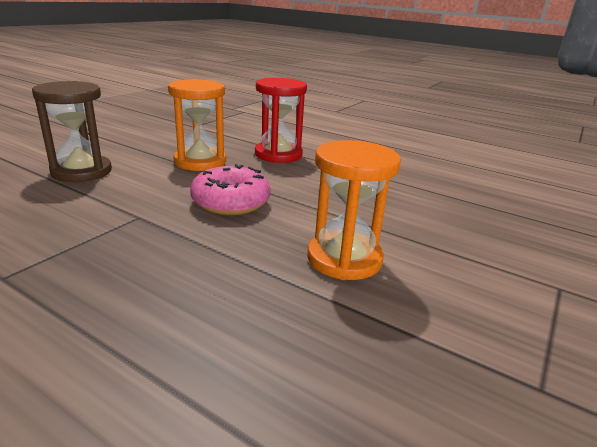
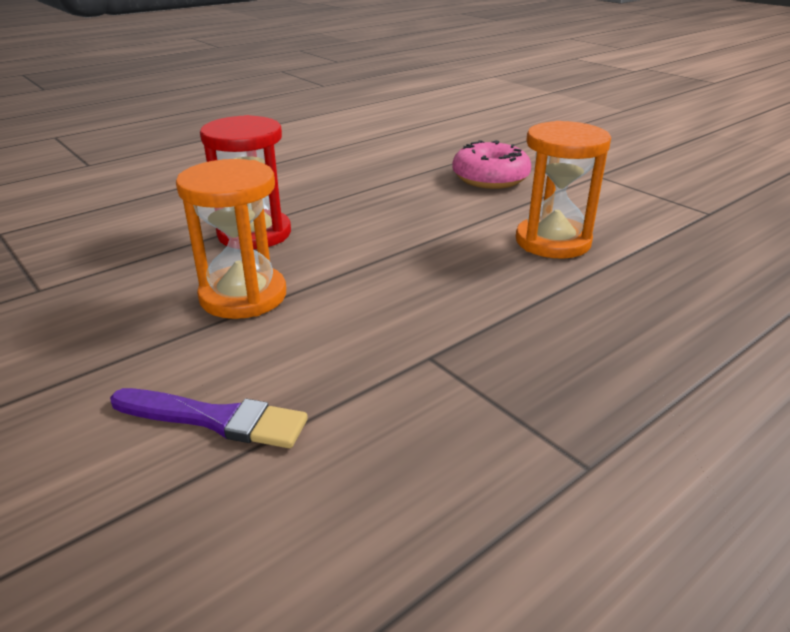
camera: 70 degrees left, 5 degrees up
(82, 171) = (215, 419): brown hourglass -> purple brush
(231, 202) = (407, 285): pink donut -> pink donut (490, 178)

